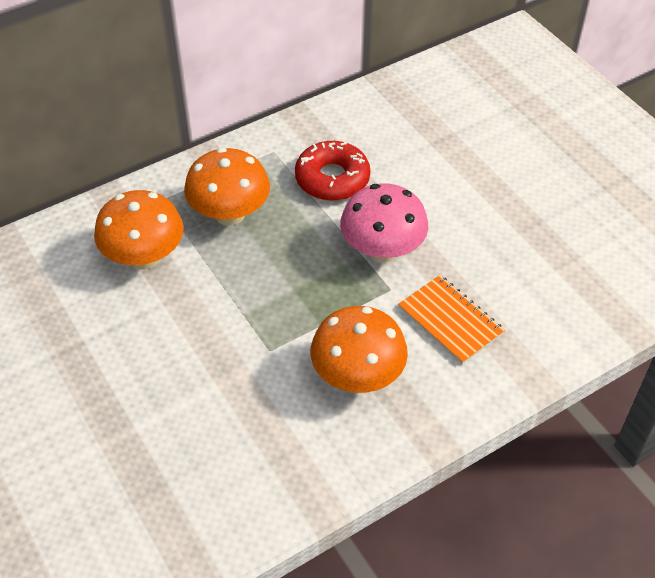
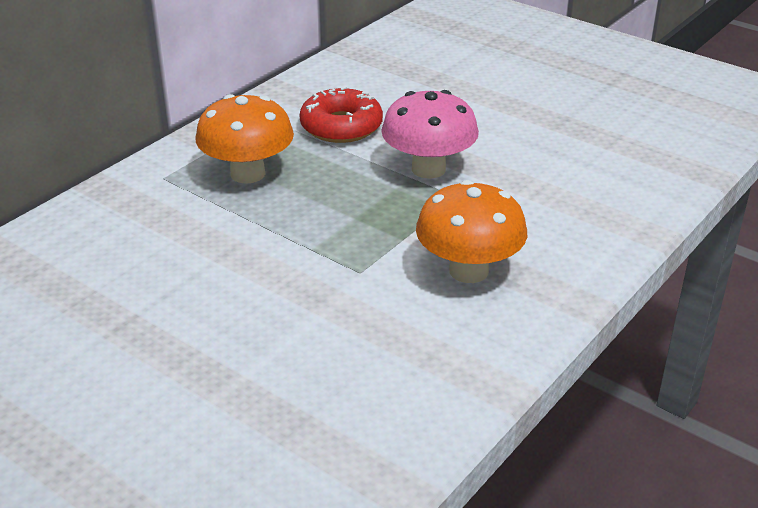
camera: 20 degrees left, 15 degrees down
(144, 257) = (170, 227): orange mushroom -> none
(450, 321) = (534, 207): orange notebook -> none

